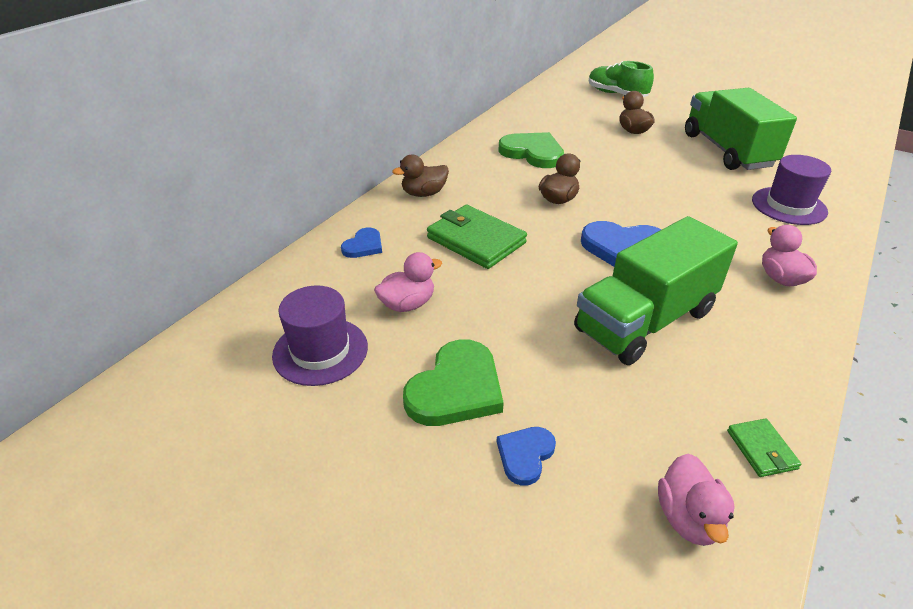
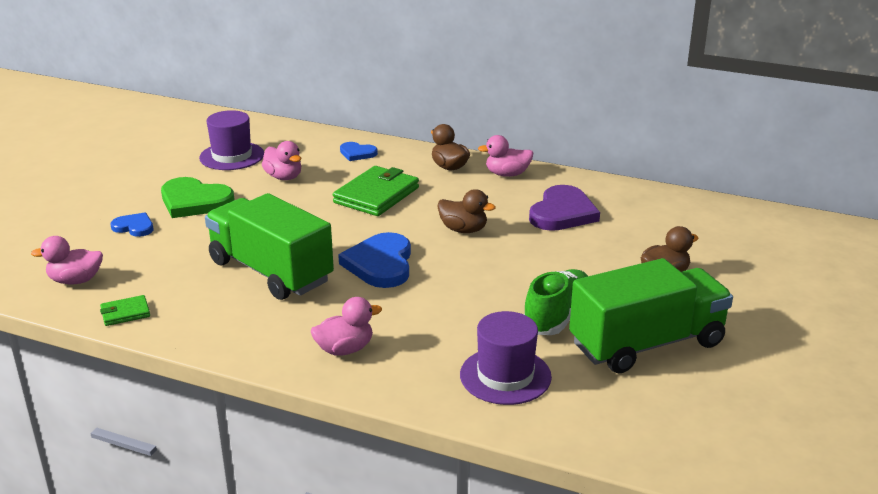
camera: 80 degrees right, 10 degrees down
(451, 167) = (507, 174): none -> pink duck
(532, 153) = (562, 213): green heart -> purple heart
(616, 94) = (787, 265): green shoe -> green shoe (558, 317)

